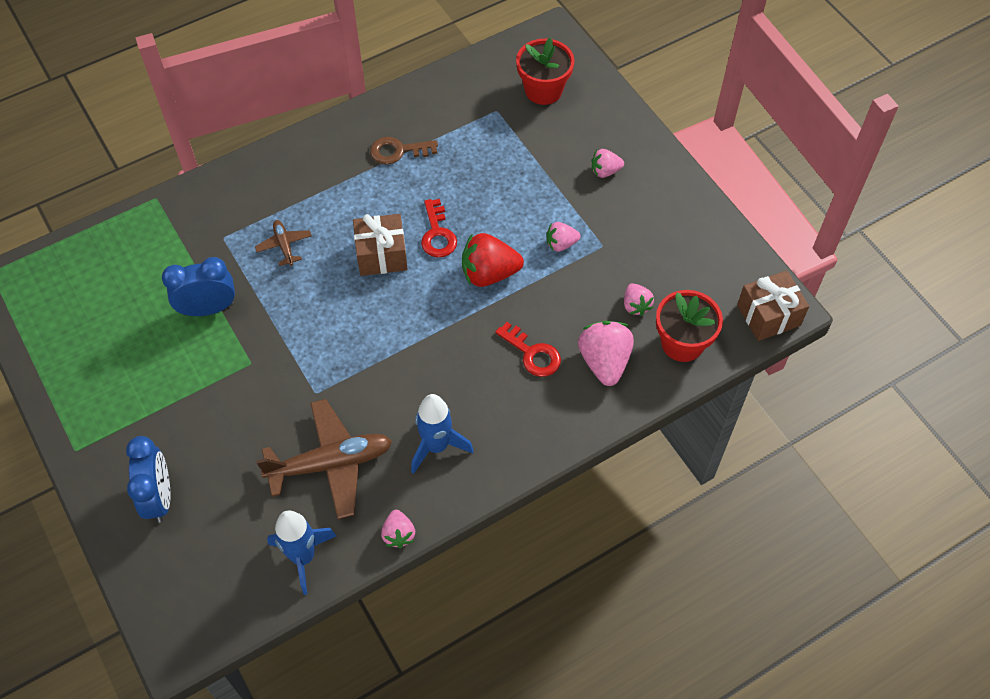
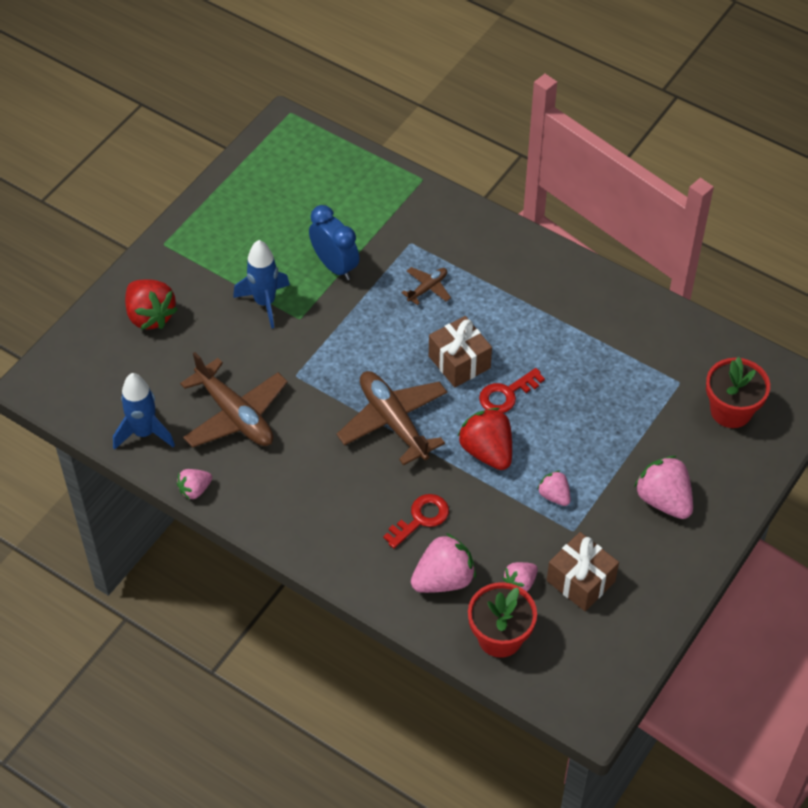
camera: 65 degrees right, 5 degrees down
(159, 497) = (150, 316): blue clock -> red strawberry
(398, 151) = (581, 326): brown key -> none
(416, 333) = (393, 422): none -> brown plane
(436, 446) = (289, 483): blue rocket -> blue rocket (265, 302)
(532, 354) = (420, 518): red key -> red key turned 150 degrees counterclockwise
(605, 171) = (663, 500): pink strawberry -> pink strawberry, size x1.76
(768, 315) = (575, 702): brown gift -> brown gift (581, 581)

